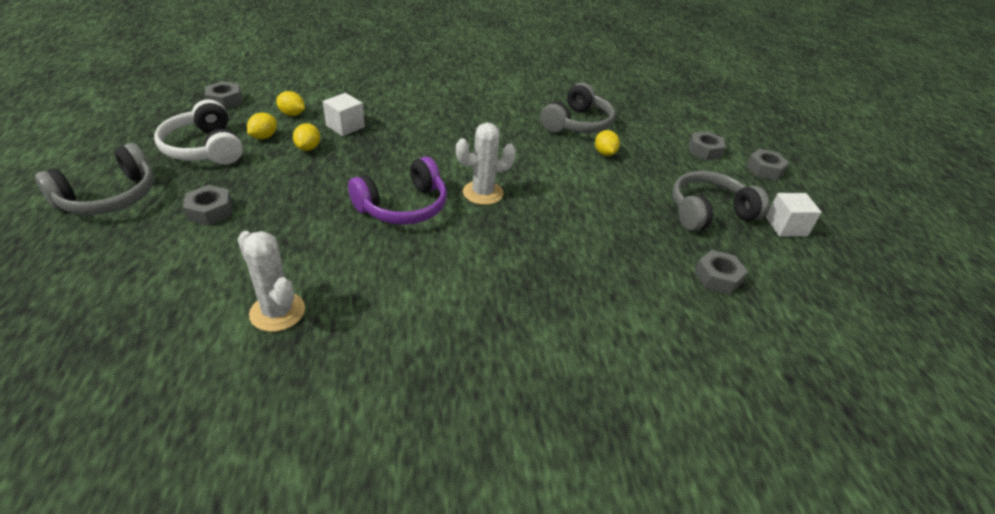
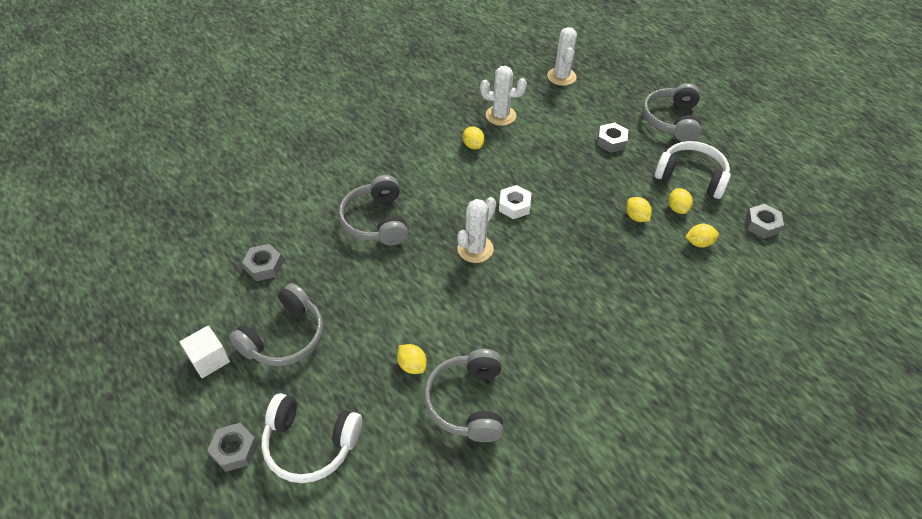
camera: 150 degrees right, 10 degrees up
(101, 326) = (561, 76): none -> white cactus
(345, 126) = (646, 255): white cube -> none
(366, 290) = (473, 145): none -> yellow lemon
(403, 206) = (514, 206): purple headphones -> white nut
(564, 263) = (376, 221): none -> grey headphones
(704, 151) = (310, 444): grey nut -> white headphones

